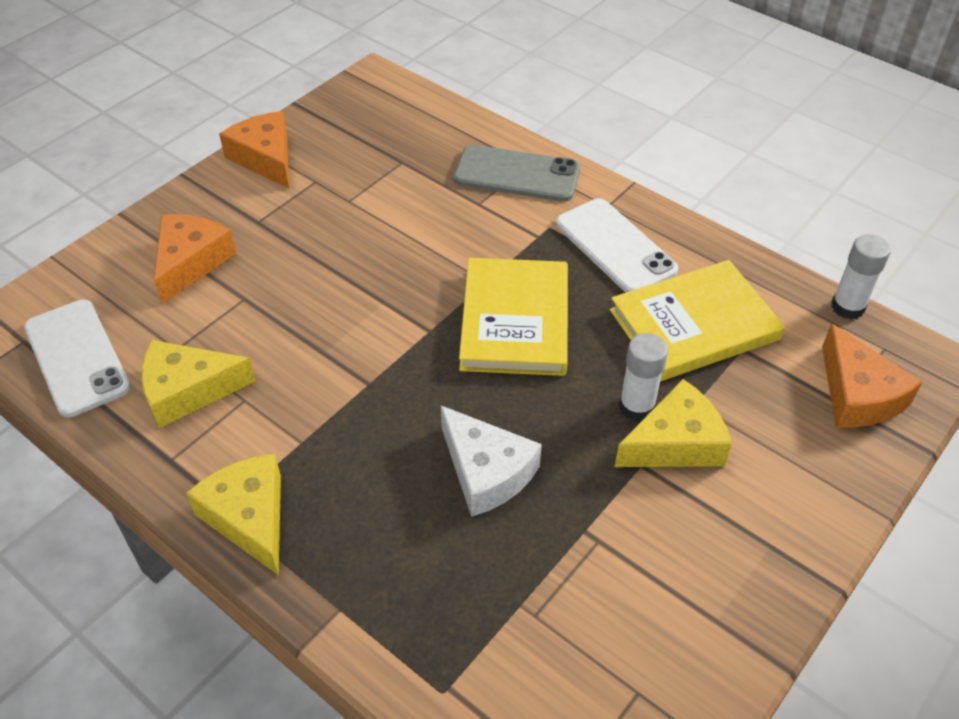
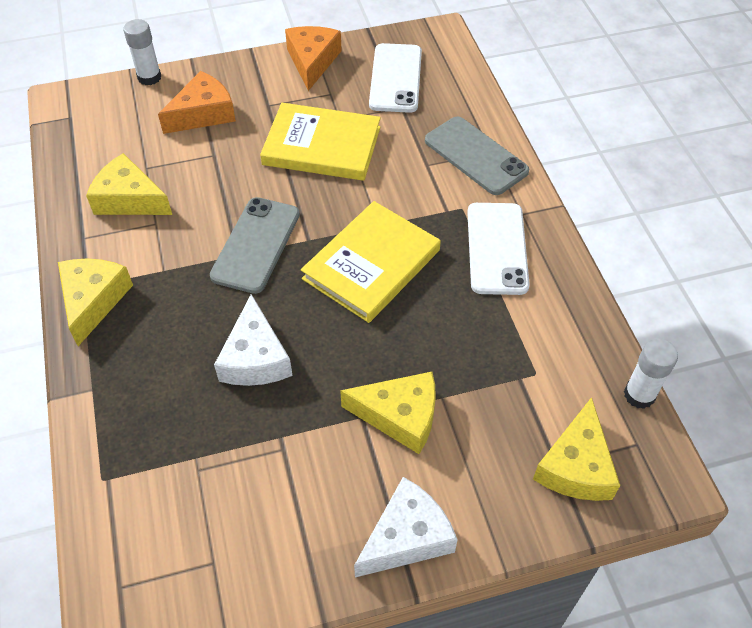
camera: 35 degrees right, 5 degrees up
(76, 357) = (88, 143): white phone -> white phone (395, 78)
(380, 363) = (256, 245): none -> grey phone
(636, 406) = (398, 374): white glue stick -> white glue stick (149, 77)
(694, 325) = (499, 339): yellow book -> yellow book (322, 146)
(785, 545) = (407, 537): none -> white cheese
(857, 395) = (576, 466): orange cheese -> yellow cheese

